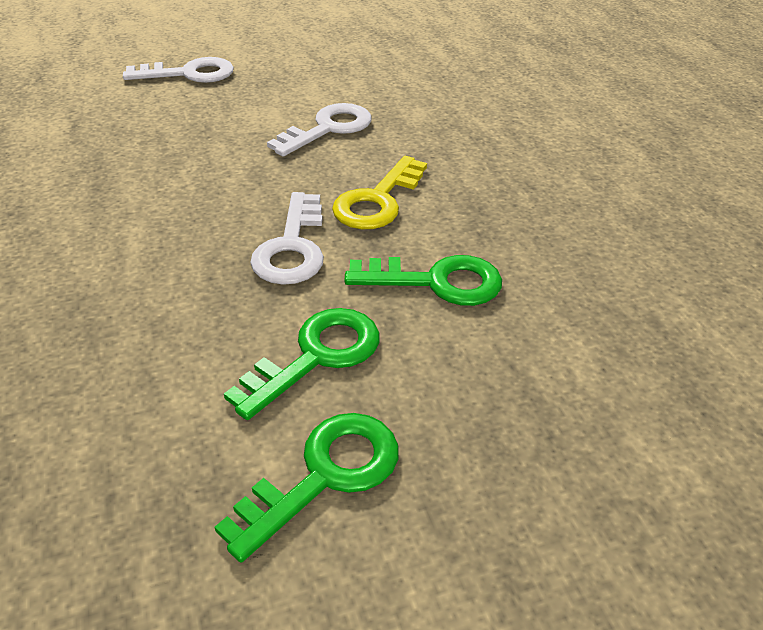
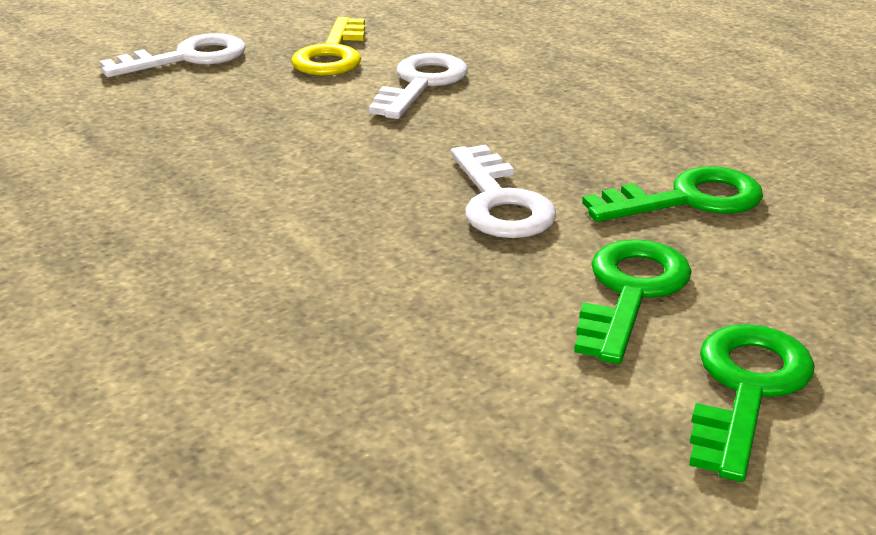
camera: 20 degrees left, 10 degrees down
(377, 201) = (549, 141): yellow key -> yellow key (332, 54)

